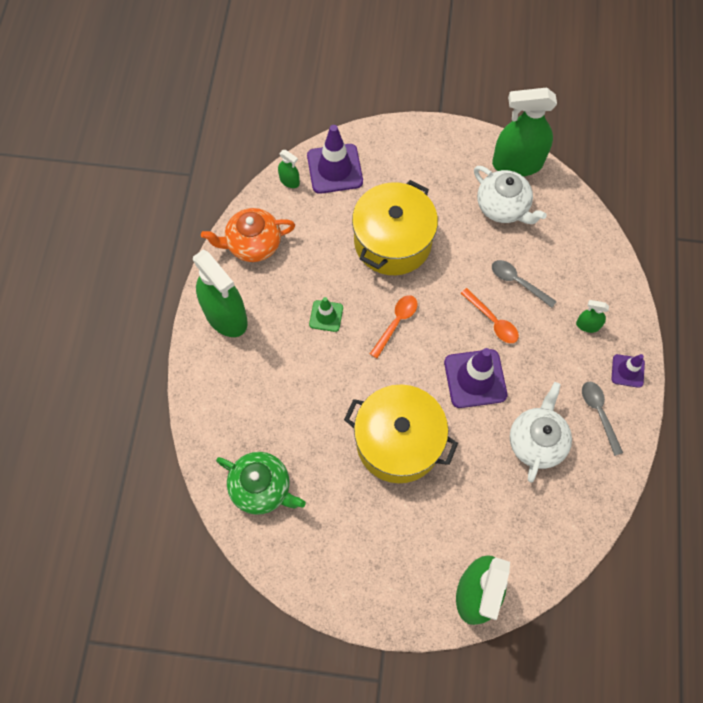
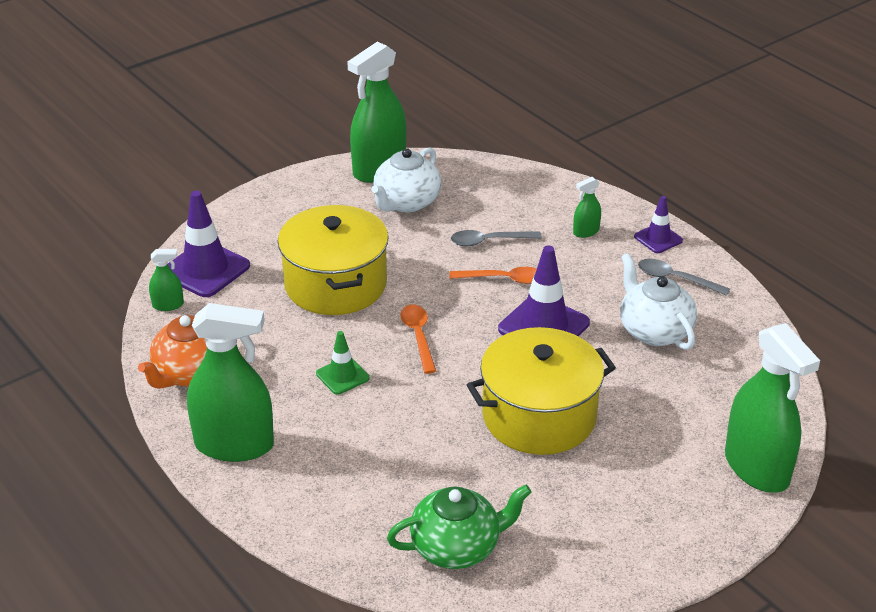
camera: 45 degrees left, 30 degrees down
(503, 207) = (406, 202): white teapot -> white teapot turned 120 degrees clockwise

